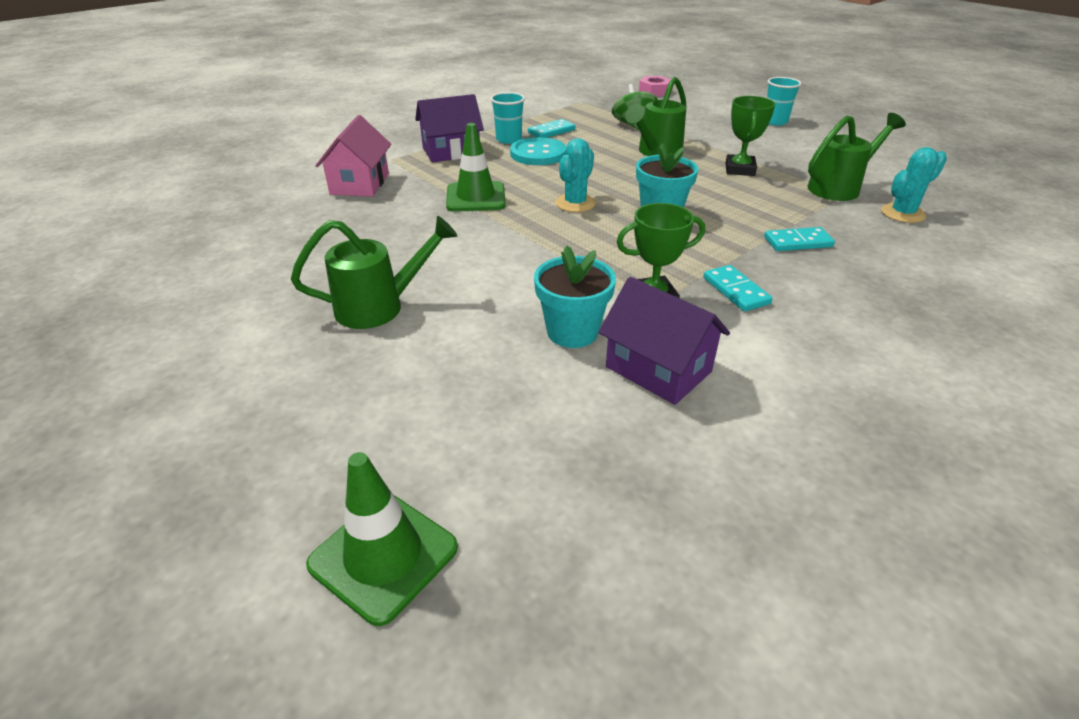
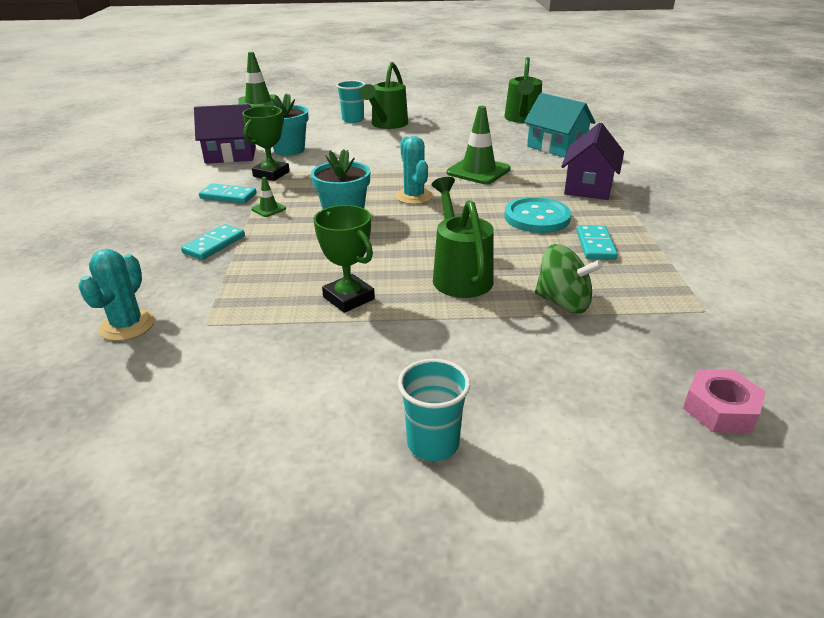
camera: 130 degrees right, 5 degrees down
(360, 184) = (556, 147): pink house -> turquoise house
(509, 139) = (594, 217): turquoise cup -> turquoise cup (353, 120)
(712, 253) = (268, 209): none -> green traffic cone
(839, 188) = (218, 329): green watering can -> green watering can (522, 119)

